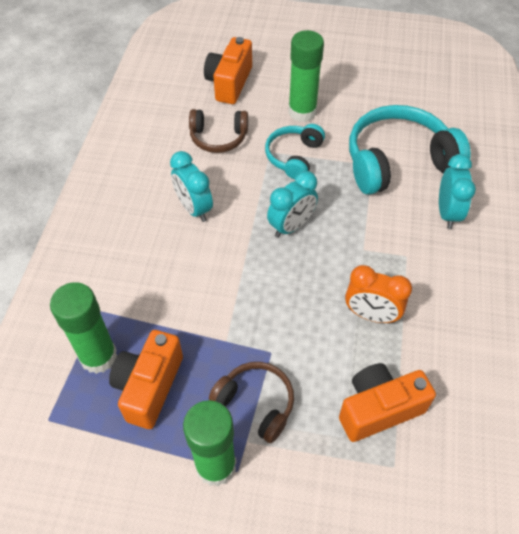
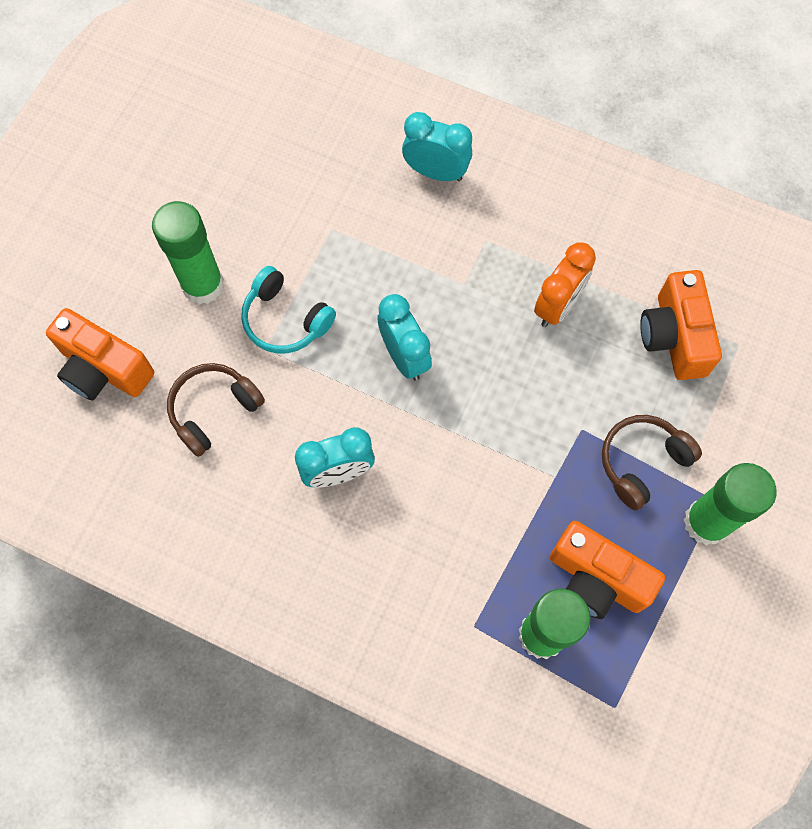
camera: 75 degrees left, 15 degrees up
(218, 137) = (214, 410): brown headphones -> brown headphones turned 150 degrees counterclockwise
(398, 162) = (337, 196): turquoise headphones -> none

